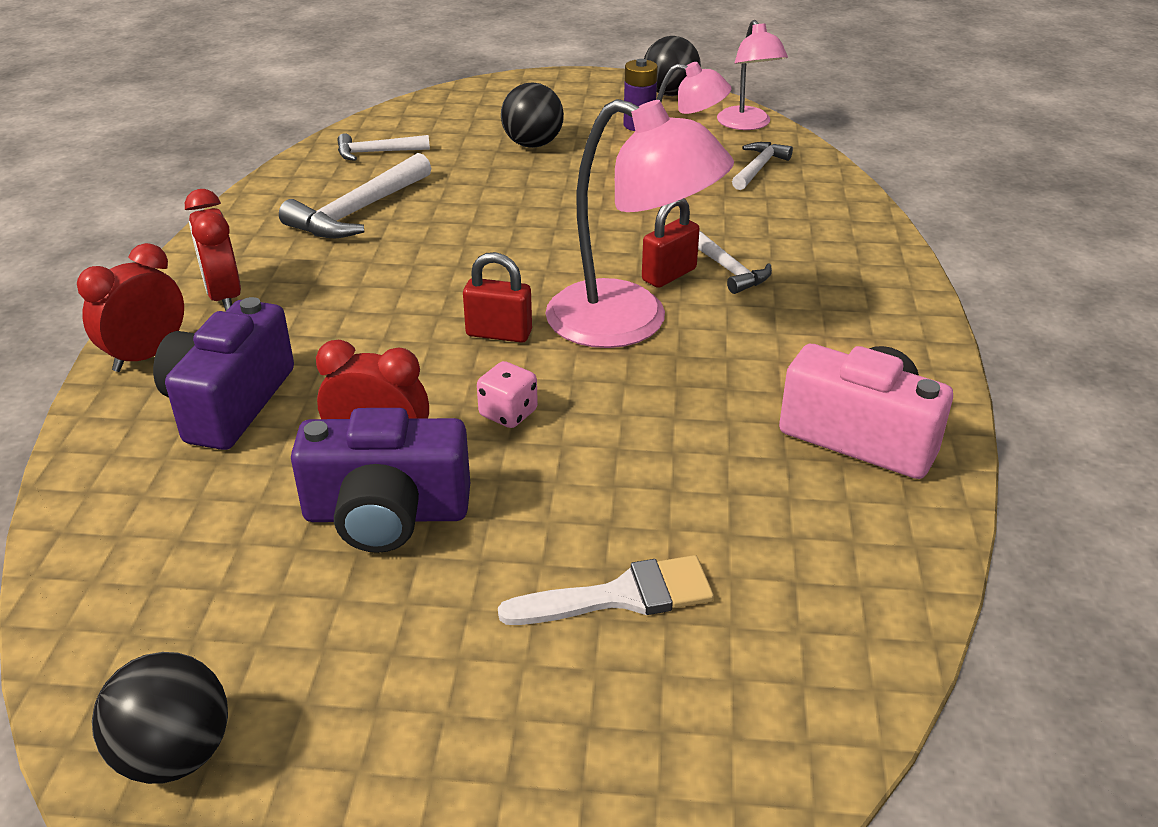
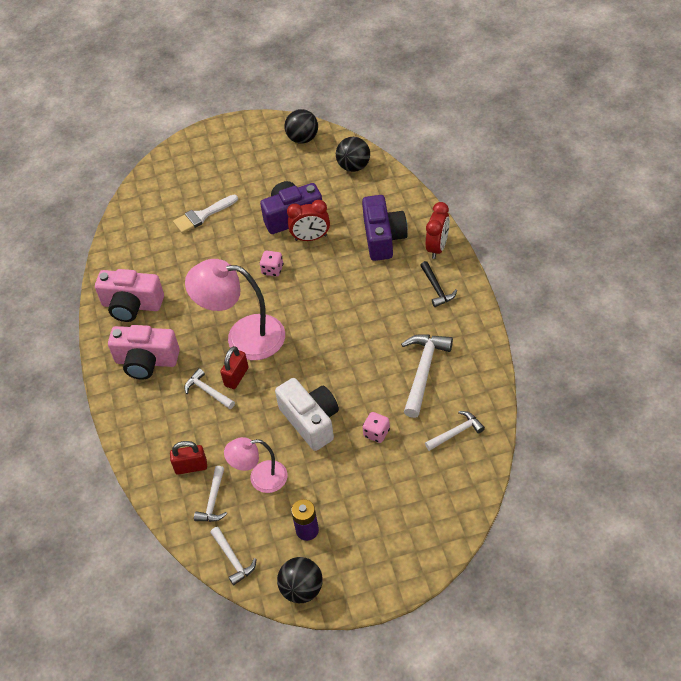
camera: 165 degrees right, 15 degrees up
(224, 297) = (436, 288): red clock -> black hammer
(485, 174) = (376, 433): none -> pink dice
(499, 333) = (299, 310): red padlock -> red padlock (191, 467)
(533, 144) = (365, 478): black ball -> black ball (354, 166)
(572, 203) = (311, 421): none -> white camera
(747, 124) = (233, 559): pink lamp -> white hammer
(839, 335) = (146, 361): none -> pink camera

